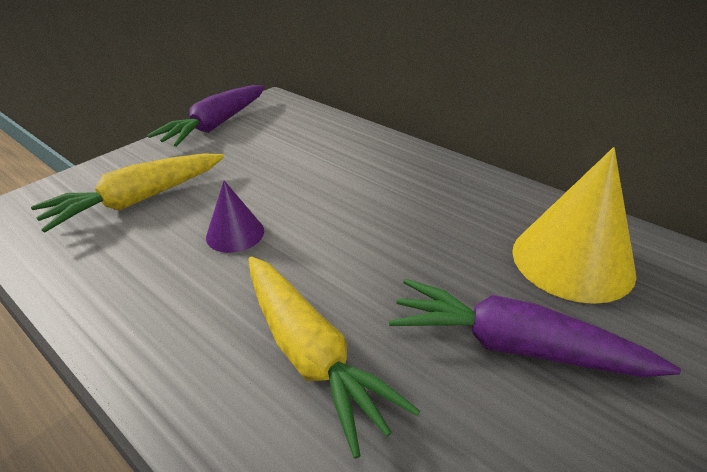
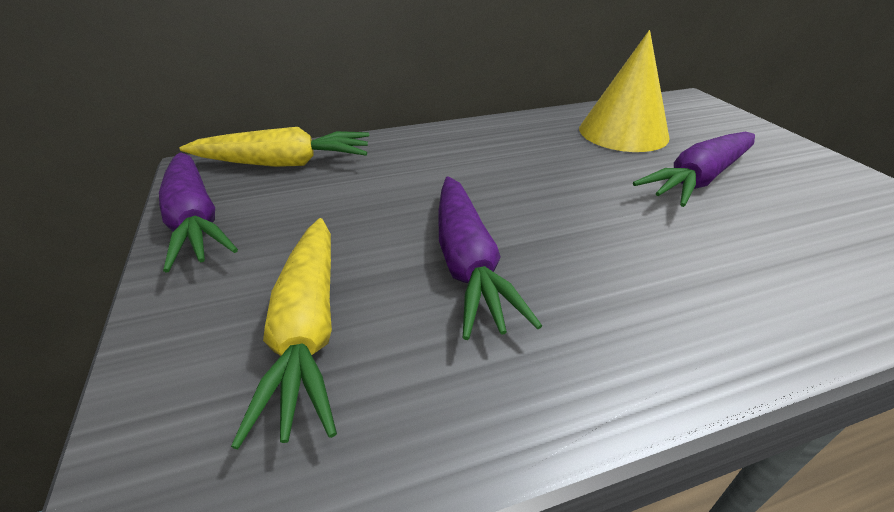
camera: 60 degrees left, 0 degrees up
(235, 233) = (467, 263): purple cone -> purple carrot
(310, 353) = (678, 264): yellow carrot -> yellow carrot (284, 163)

